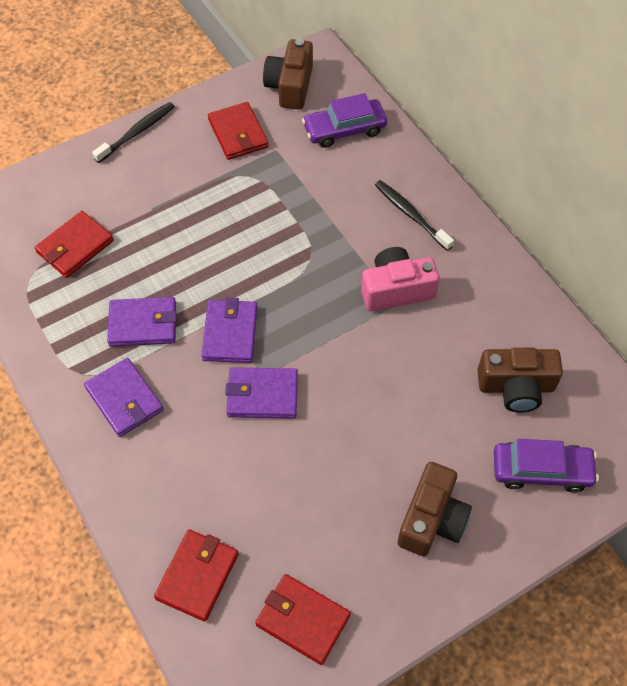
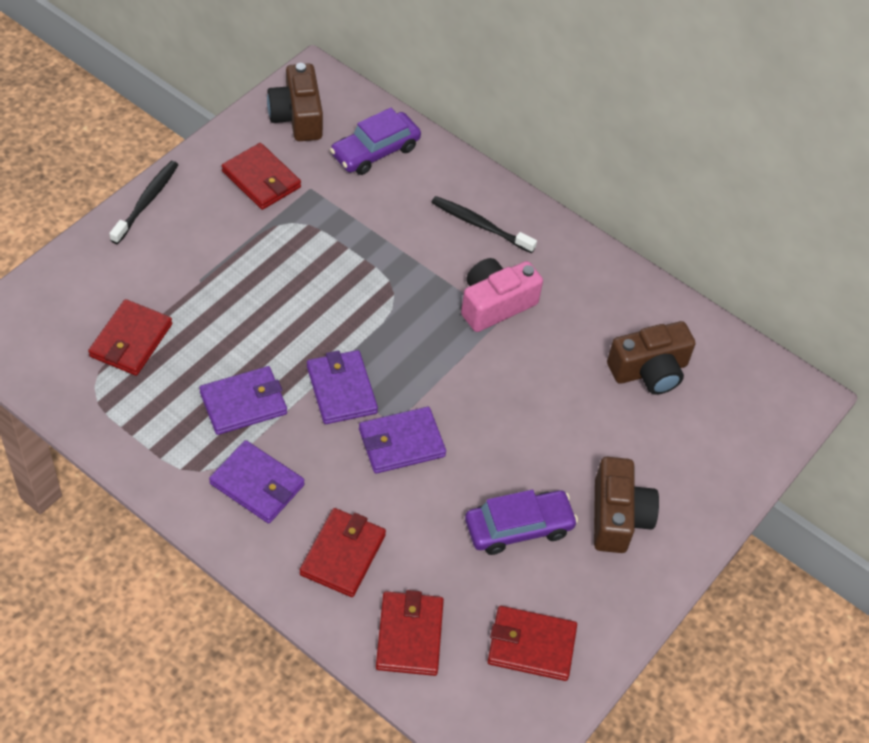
camera: 25 degrees left, 5 degrees down
(170, 483) = (343, 554): none -> red wallet
(541, 471) = (703, 443): purple car -> purple car (518, 528)

